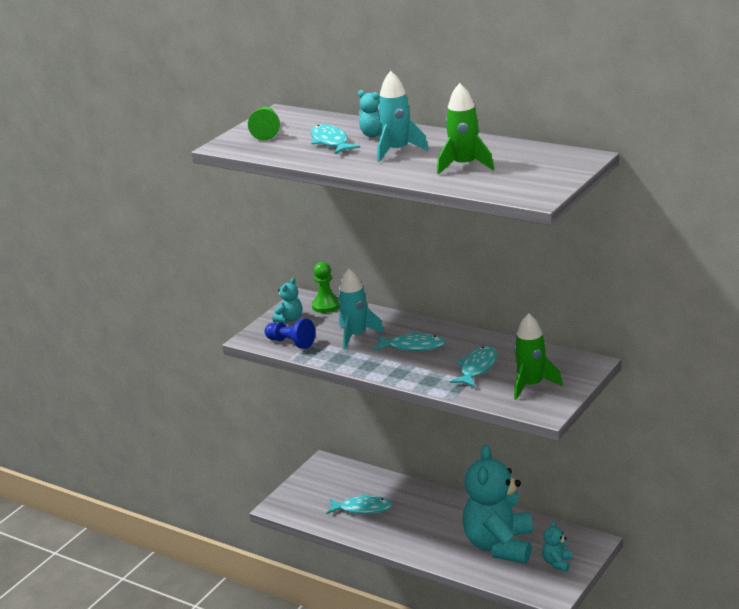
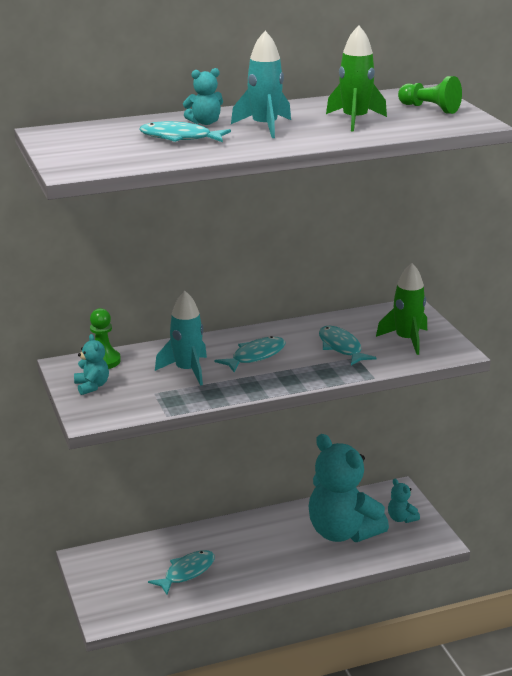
camera: 55 degrees left, 0 degrees up
(266, 132) = (85, 148): green pawn -> green pawn (430, 109)
(291, 343) = (139, 403): blue pawn -> none

